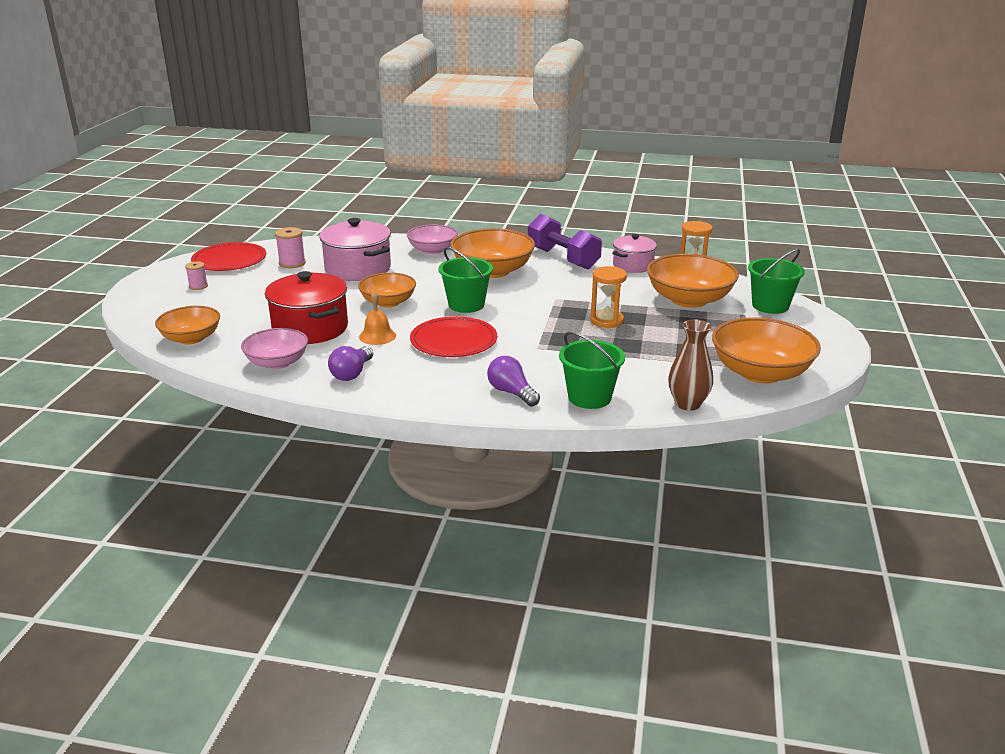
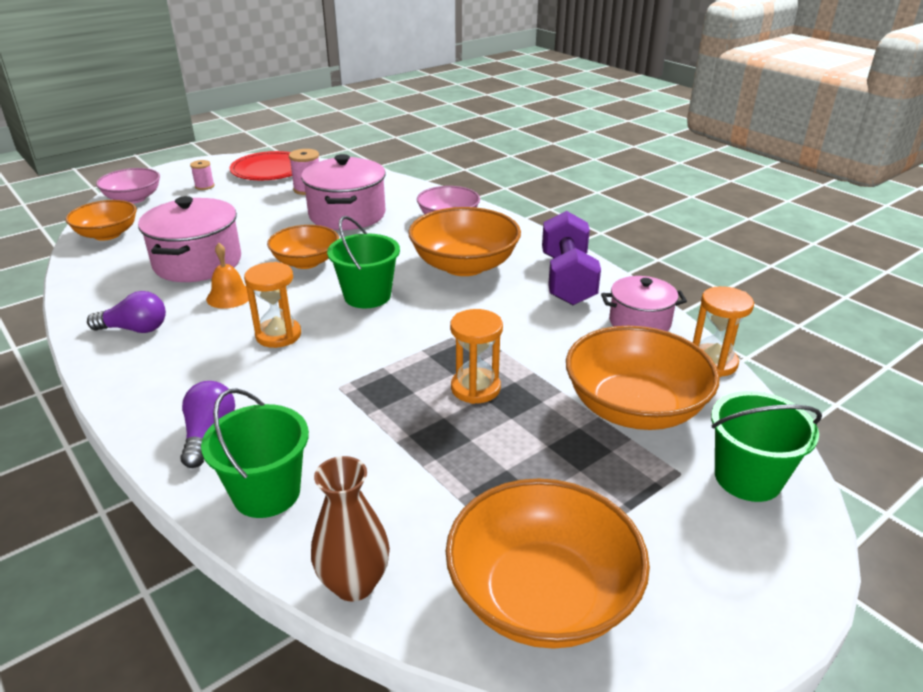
camera: 40 degrees right, 5 degrees up
(277, 363) = (110, 288): pink bowl -> pink bowl (133, 199)
(310, 328) = (198, 263): red pot -> pink pot
(352, 373) = (135, 329): purple light bulb -> purple light bulb turned 150 degrees counterclockwise
(453, 341) = (278, 335): red plate -> orange hourglass

